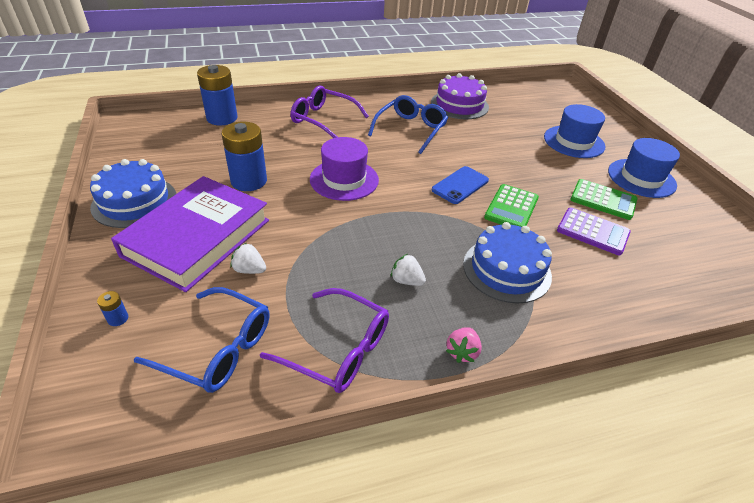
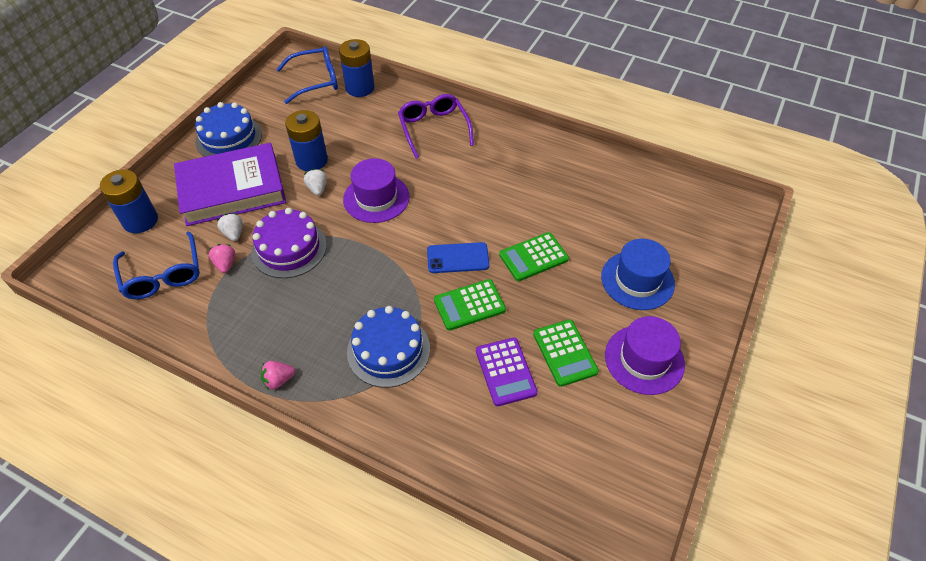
camera: 45 degrees right, 10 degrees up
(118, 318) = (140, 220): blue battery -> blue battery, size x2.48
(276, 298) = (225, 264): none -> pink strawberry
(338, 349) = (217, 322): purple glasses -> none
(406, 280) = (311, 308): white strawberry -> white strawberry (317, 189)
(411, 129) = (494, 178): blue glasses -> blue glasses (315, 81)
(459, 105) = (581, 174): purple cake -> purple cake (289, 248)
(503, 160) = (533, 257): none -> green calculator
(641, 178) = (644, 359): blue hat -> purple hat

